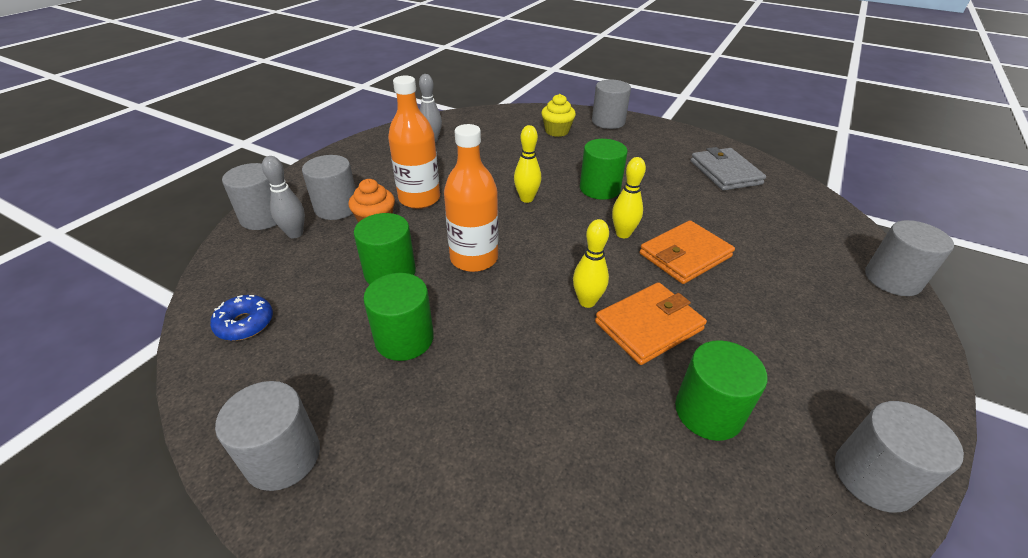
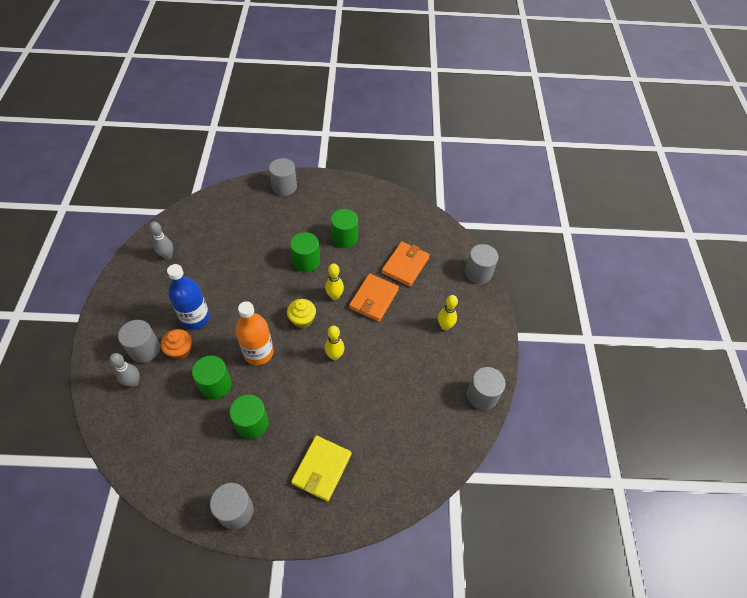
camera: 30 degrees left, 15 degrees up
(245, 323) = (156, 456): blue donut -> none
(264, 217) = (100, 378): grey cylinder -> none
(419, 199) = (195, 318): orange bottle -> blue bottle
(472, 460) = (322, 469): none -> yellow wallet
(526, 199) = (265, 289): yellow bowling pin -> yellow bowling pin (445, 326)
(557, 131) = (253, 211): yellow cupcake -> yellow cupcake (302, 320)
(648, 326) = (371, 358): orange wallet -> orange wallet (405, 265)
(708, 412) = (412, 395): green cylinder -> green cylinder (344, 238)
(725, 172) = (376, 215): grey wallet -> none

